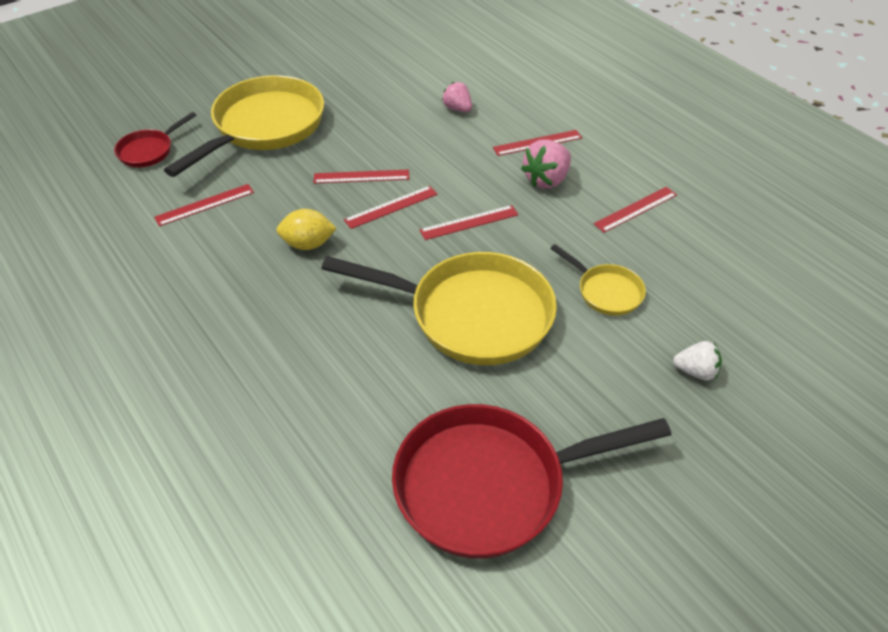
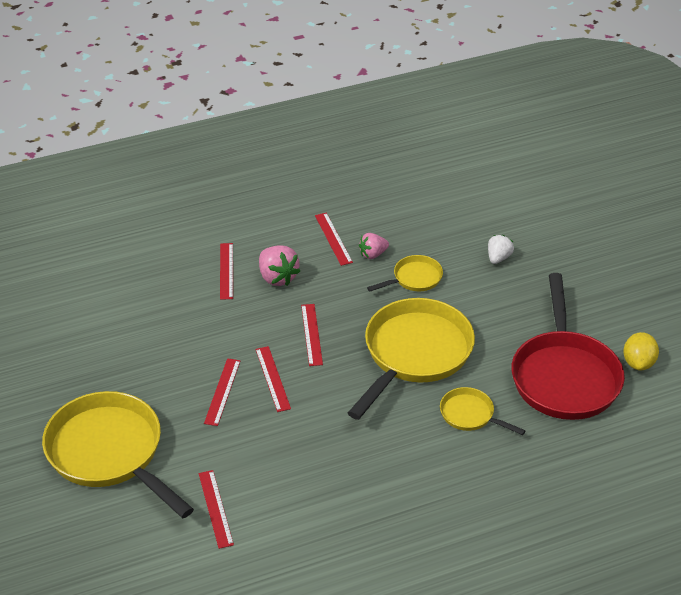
camera: 75 degrees left, 5 degrees down
(149, 151) = (106, 551): red pan -> none
(308, 244) = (300, 439): yellow lemon -> yellow lemon (638, 363)
(384, 386) = (470, 415): none -> yellow pan
(457, 109) = (151, 309): pink strawberry -> pink strawberry (373, 254)

